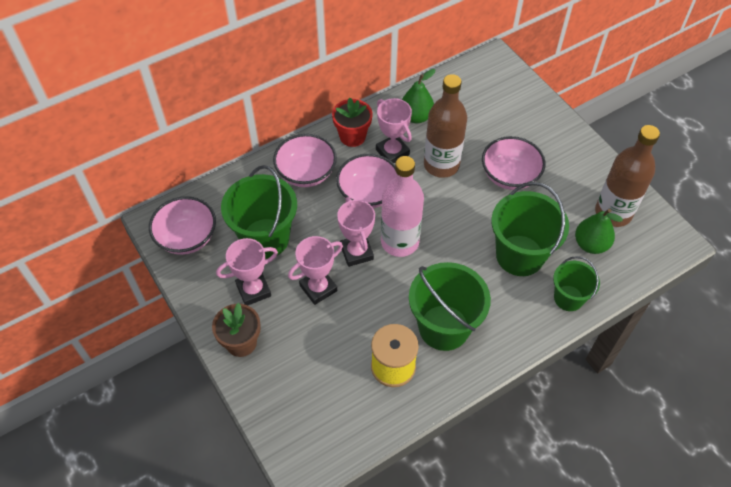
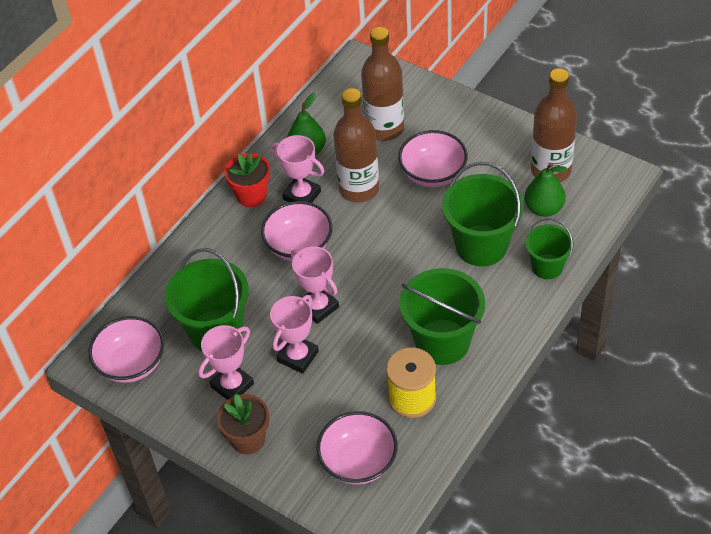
camera: 20 degrees left, 5 degrees down
(306, 173) = (223, 251): pink bowl -> pink bowl (358, 462)
(399, 242) = (356, 280): pink bottle -> none
(488, 122) = (384, 128): none -> brown bottle

